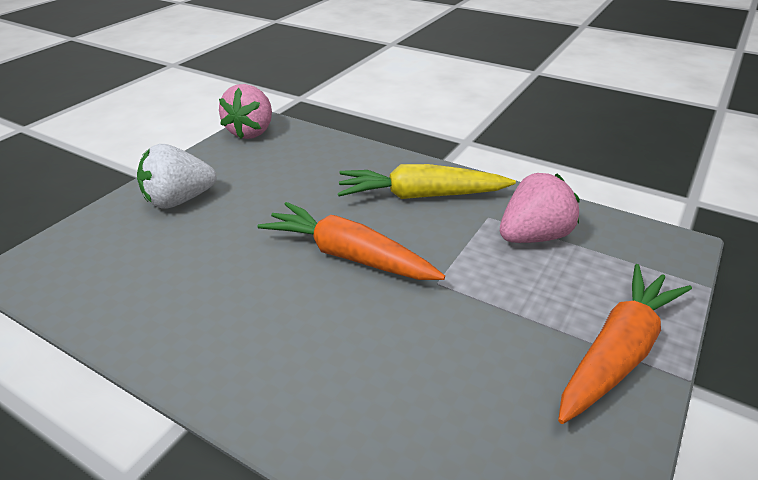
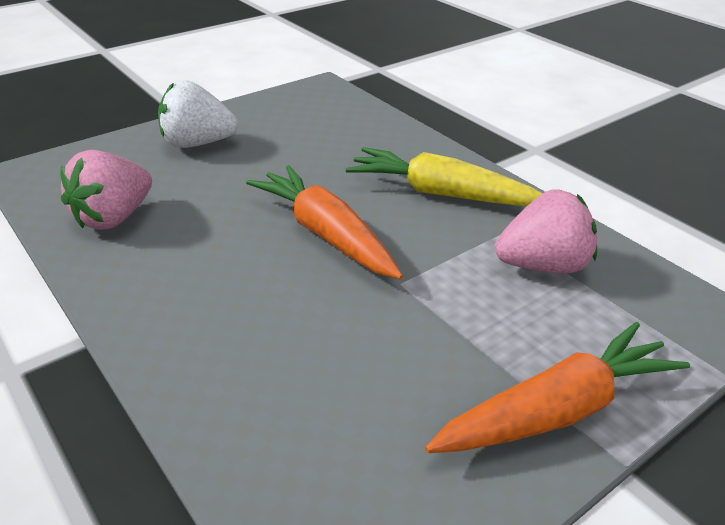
camera: 20 degrees right, 0 degrees up
(252, 132) = (306, 93): pink strawberry -> pink strawberry (114, 218)

